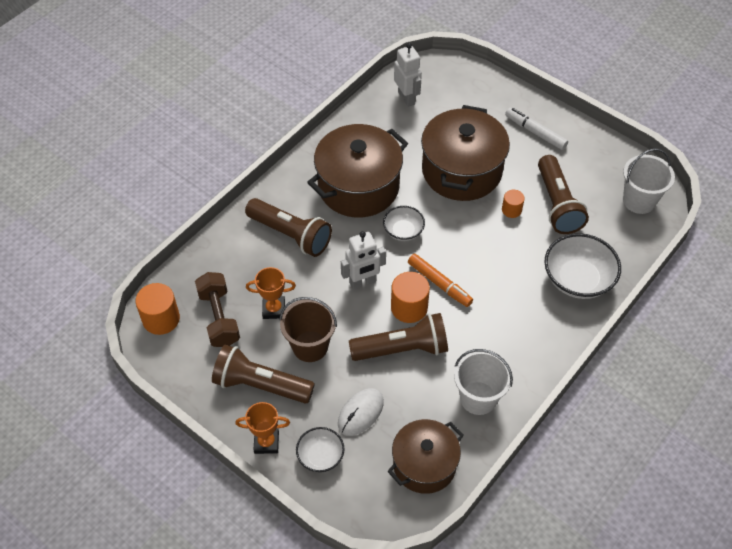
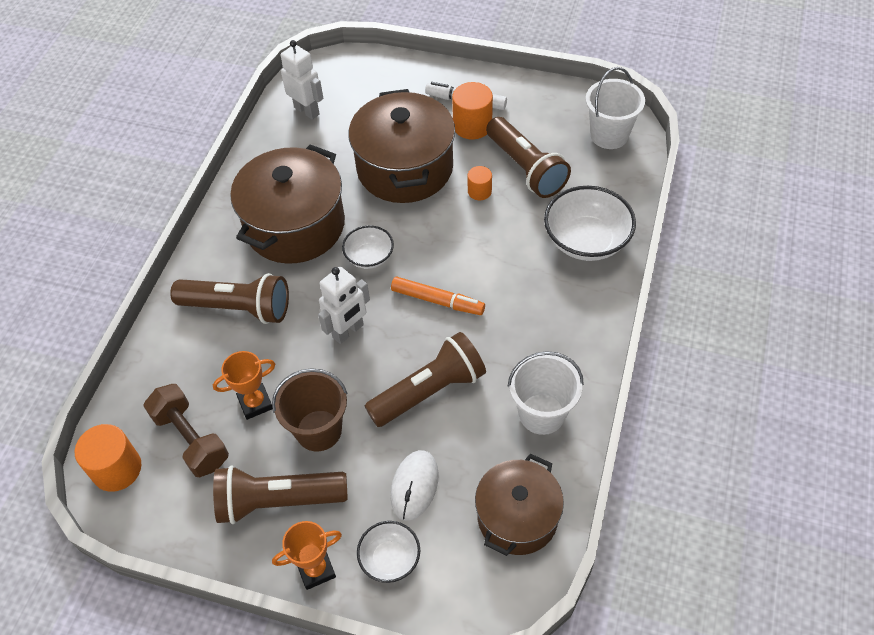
camera: 20 degrees left, 0 degrees up
(409, 307) = (415, 340): orange cylinder -> orange cylinder (472, 126)

